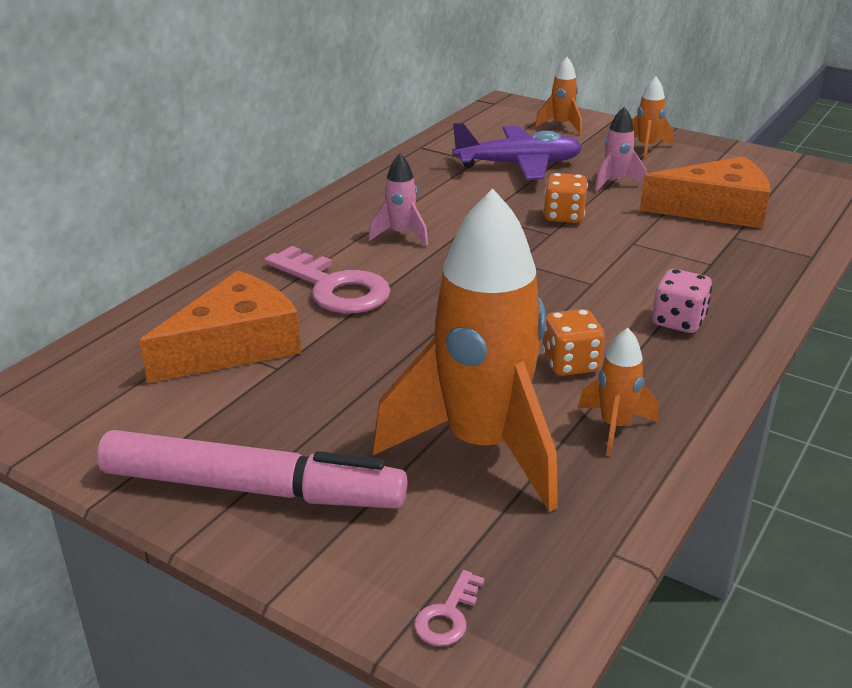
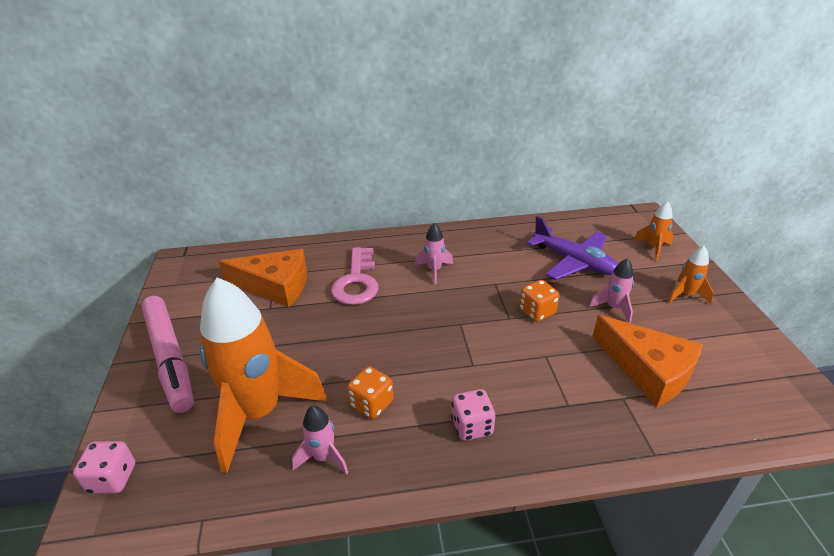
camera: 50 degrees right, 5 degrees up
(447, 616) = (112, 478): pink key -> pink dice
(614, 427) = (323, 457): orange rocket -> pink rocket

